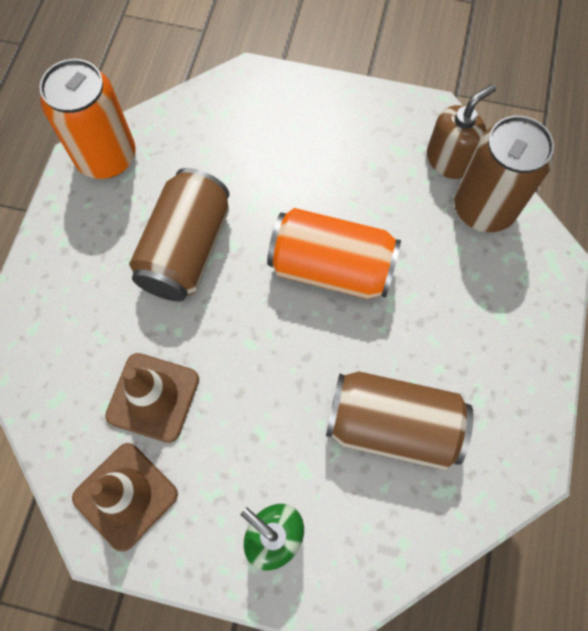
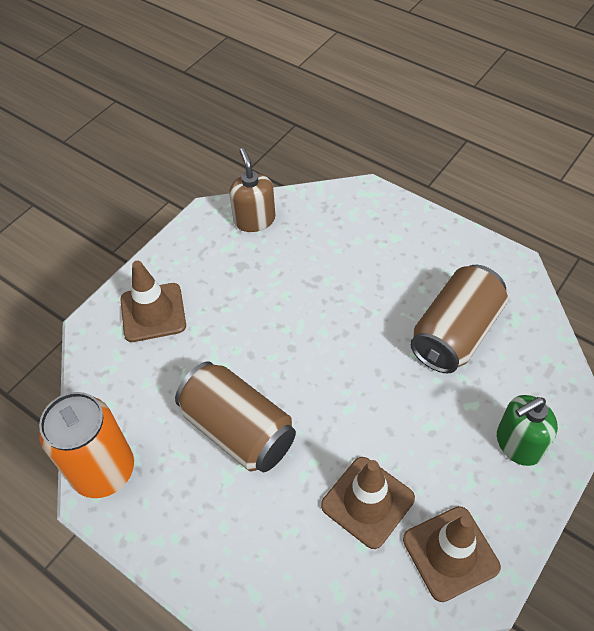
camera: 65 degrees left, 15 degrees down
(285, 119) = (153, 312): none -> brown traffic cone
(331, 268) = (308, 327): orange can -> none
(483, 208) = (306, 215): brown can -> none

